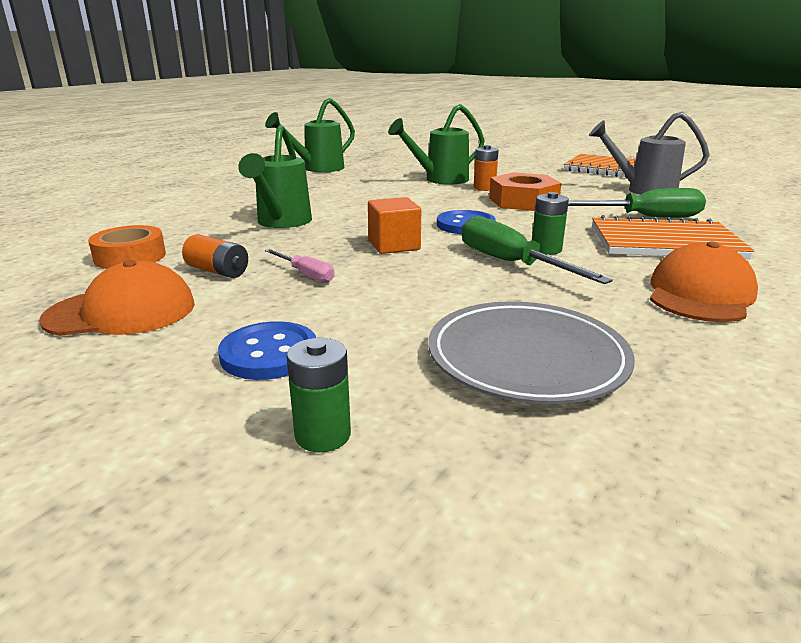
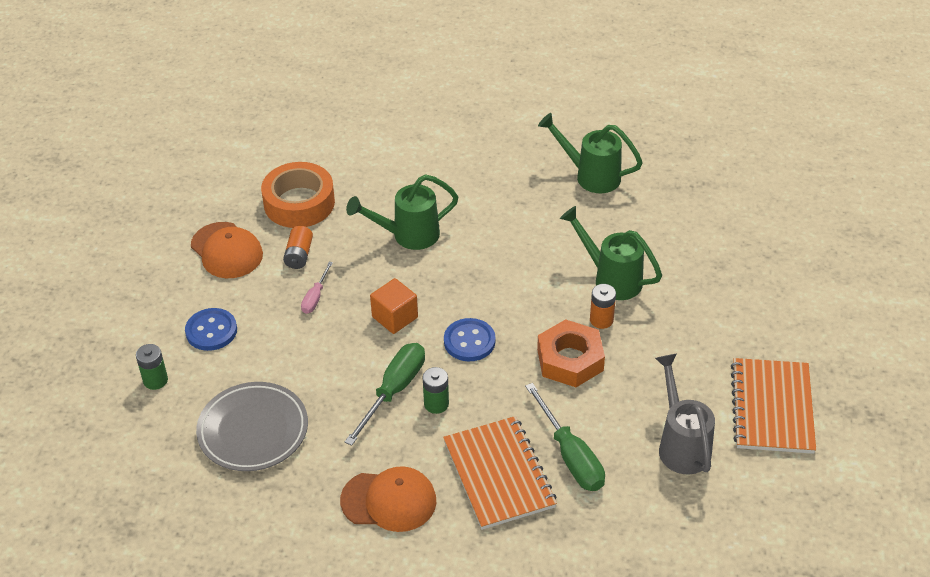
camera: 65 degrees right, 20 degrees up
(130, 257) = (299, 203): orange tape -> orange tape, size x1.53

